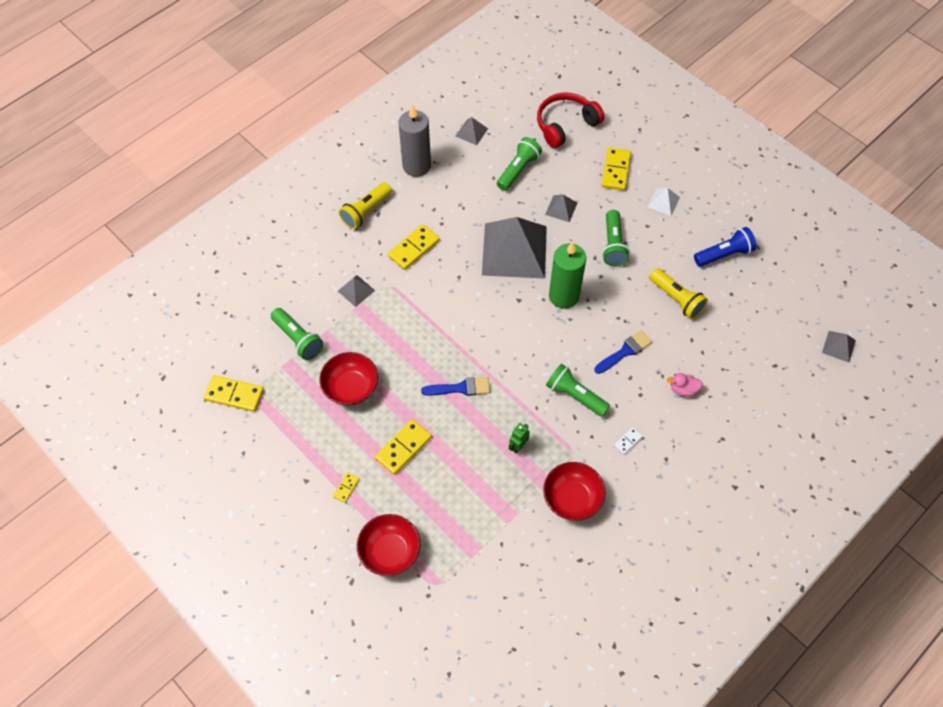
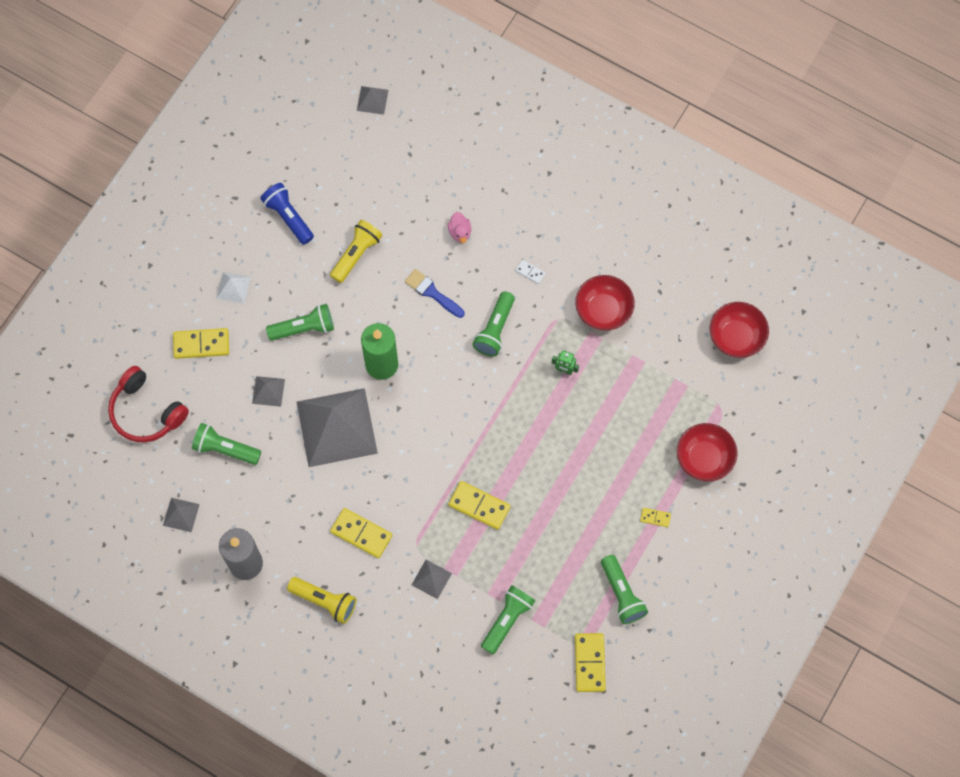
camera: 105 degrees left, 10 degrees up
(285, 438) = (622, 594): none -> green flashlight
(351, 387) = (548, 547): red bowl -> red bowl (736, 337)
(403, 448) = (598, 476): yellow domino -> yellow domino (479, 506)
(460, 388) = (517, 439): blue brush -> none

